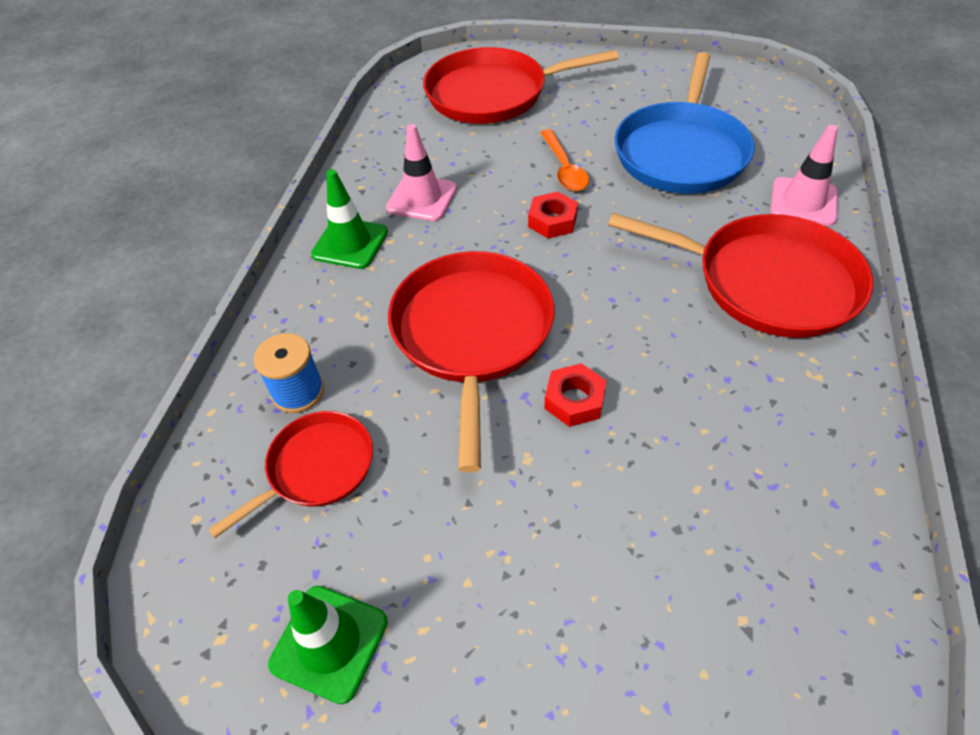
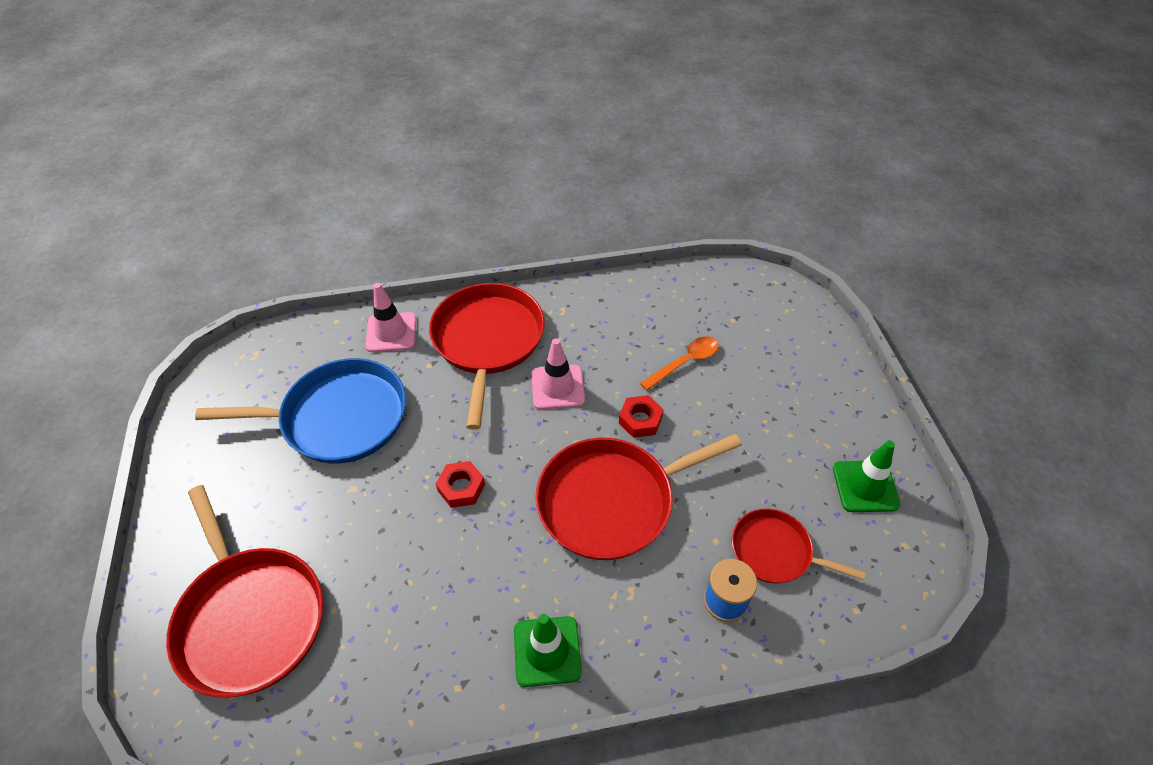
camera: 115 degrees left, 0 degrees up
(422, 198) = (460, 613): pink traffic cone -> pink traffic cone (557, 387)
(564, 169) = (383, 501): orange spoon -> orange spoon (685, 362)

